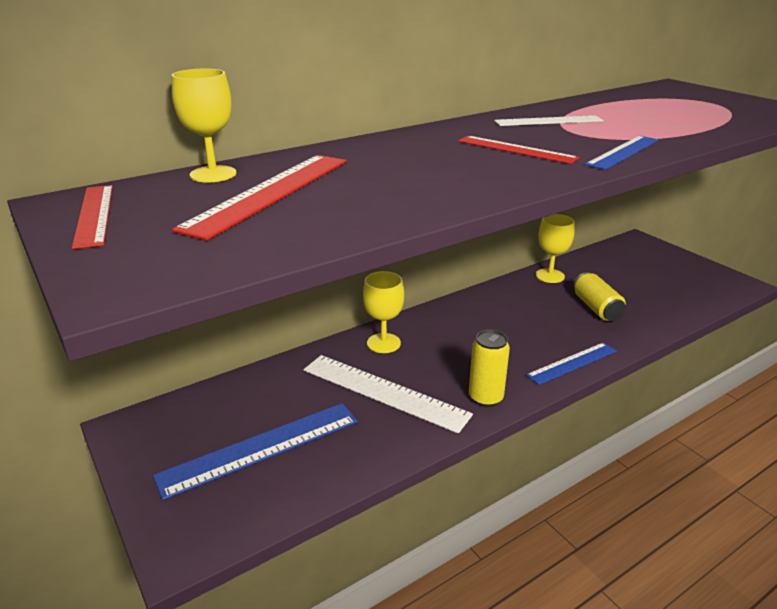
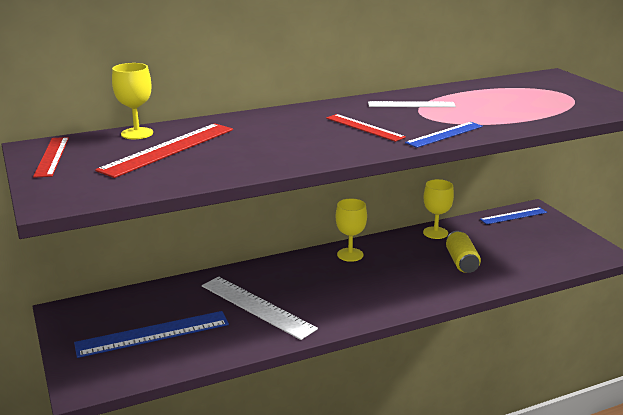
camera: 10 degrees right, 5 degrees down
(383, 343) = (271, 272): yellow goblet -> yellow goblet (350, 255)
(485, 398) = (333, 318): yellow can -> none
(572, 363) = (416, 301): blue ruler -> blue ruler (513, 216)

